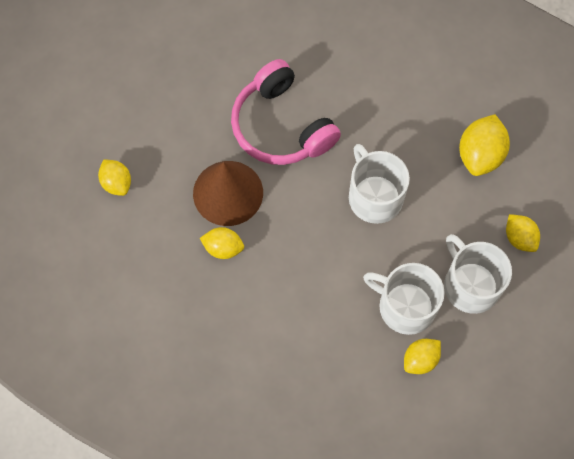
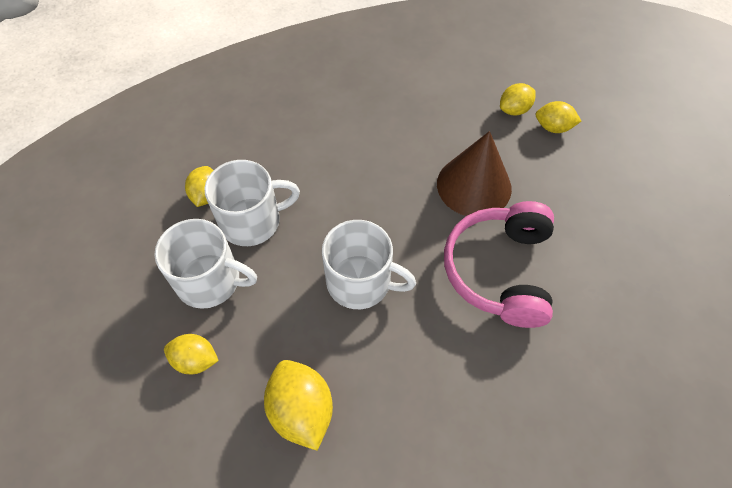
camera: 135 degrees right, 10 degrees down
(223, 248) = (430, 149): yellow lemon -> yellow lemon (514, 110)
(281, 126) = (500, 271): pink headphones -> pink headphones turned 90 degrees counterclockwise

